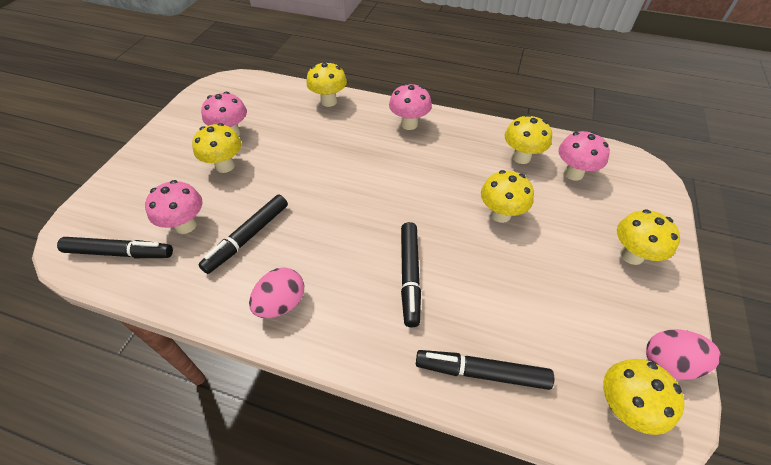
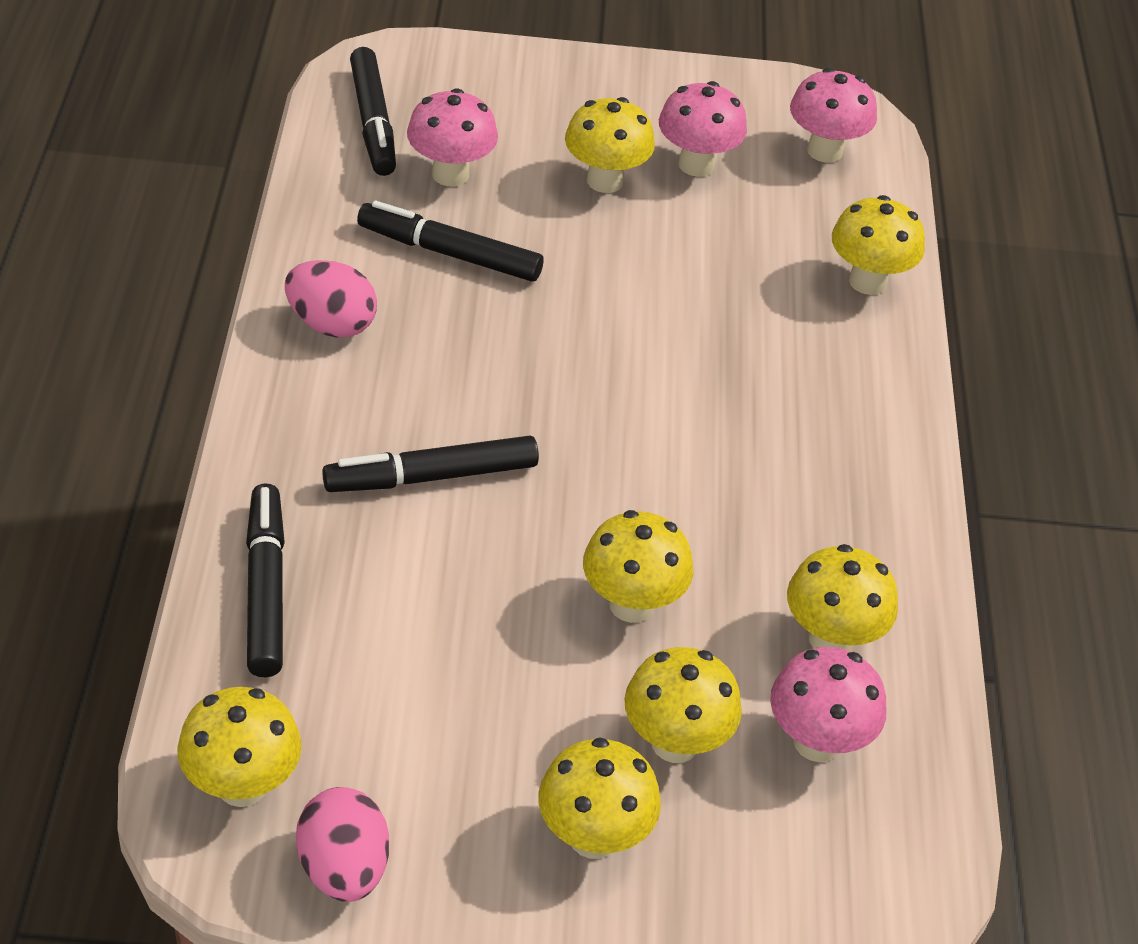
camera: 70 degrees right, 5 degrees down
(409, 124) = (855, 426): pink mushroom -> pink mushroom (824, 151)
(577, 216) = (675, 743): none -> yellow mushroom

